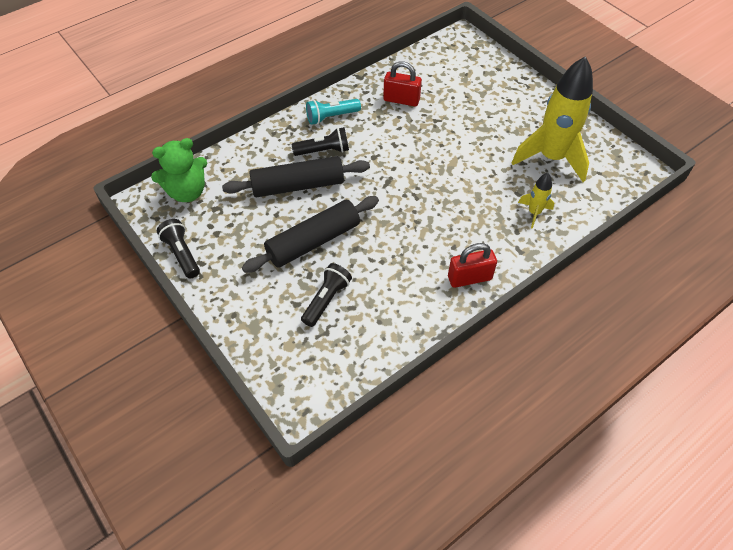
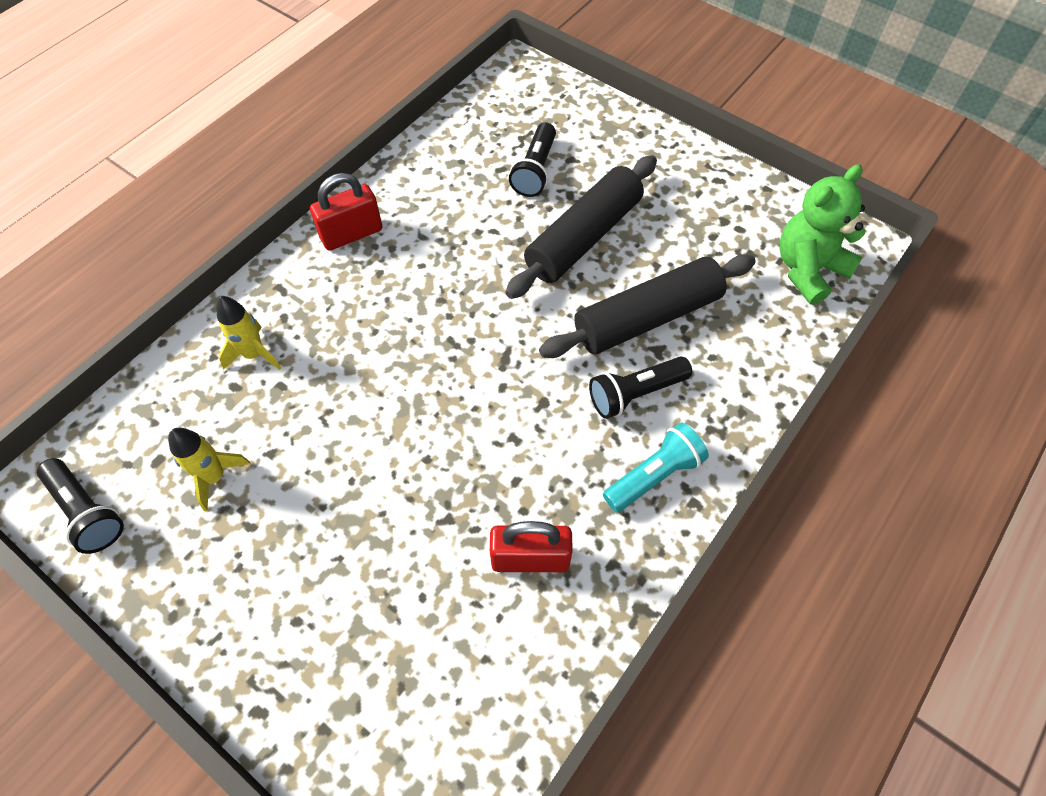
camera: 165 degrees right, 5 degrees up
(182, 254) = (750, 185): black flashlight -> black flashlight (87, 512)
(551, 158) = (215, 477): yellow rocket -> yellow rocket, size x0.46

